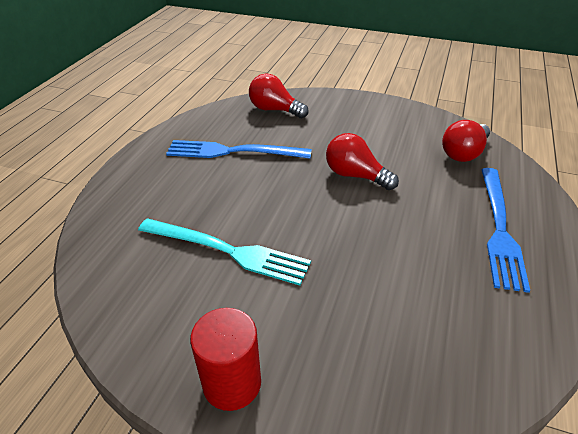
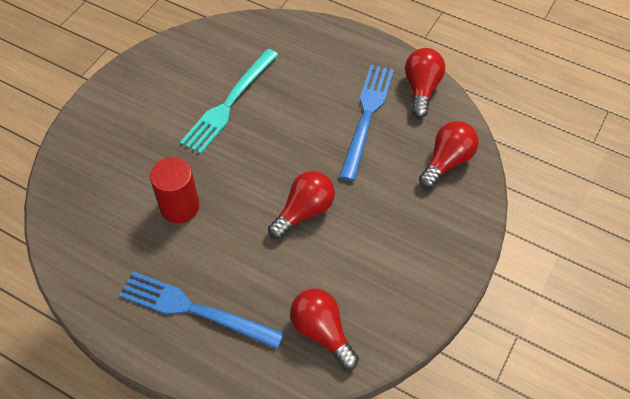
camera: 100 degrees right, 15 degrees up
(196, 126) = (421, 89): none -> red light bulb
(232, 383) = (118, 98): red cylinder -> red cylinder (179, 207)

